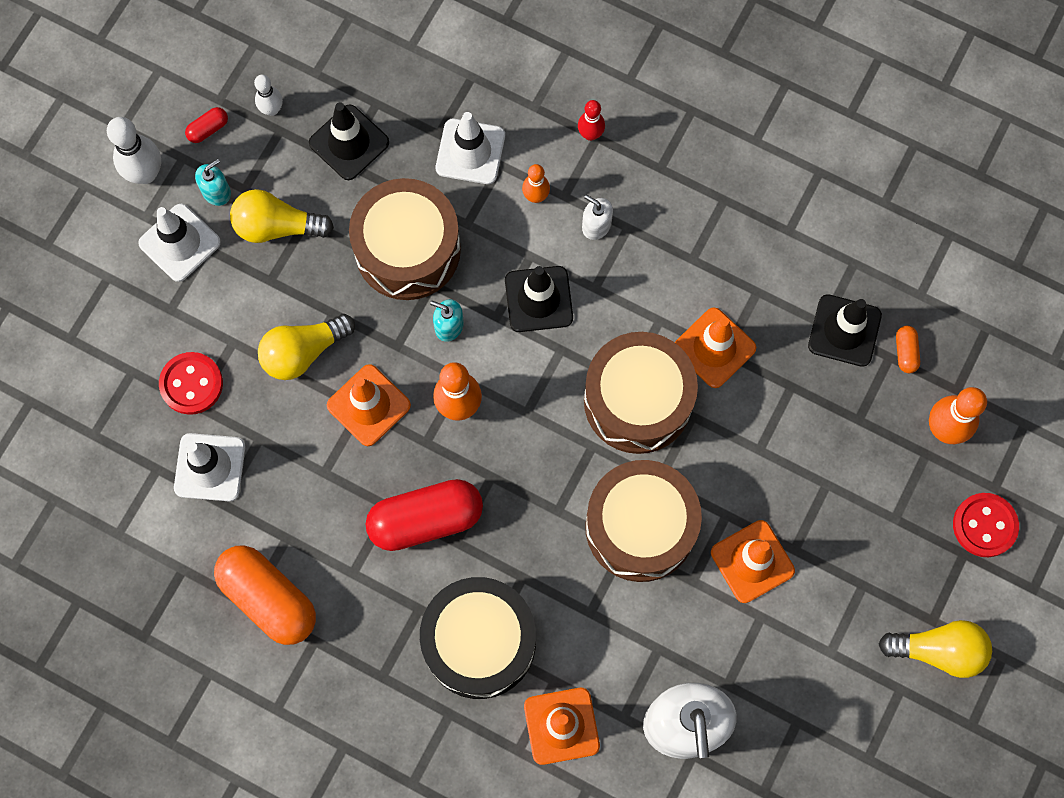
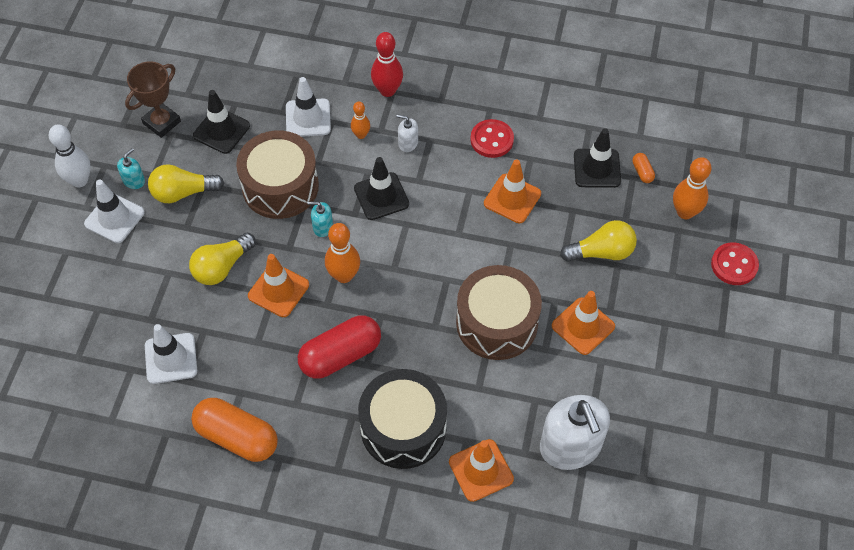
camera: 15 degrees left, 15 degrees down
(191, 384) = (144, 306): red button -> red button (492, 140)
(208, 129) = (119, 144): red capsule -> none
(272, 109) = (162, 122): white bowling pin -> brown trophy
(590, 134) = (387, 90): red bowling pin -> red bowling pin, size x1.67
(637, 401) = (469, 243): brown drum -> none
(938, 650) = (732, 352): yellow light bulb -> yellow light bulb (601, 252)

